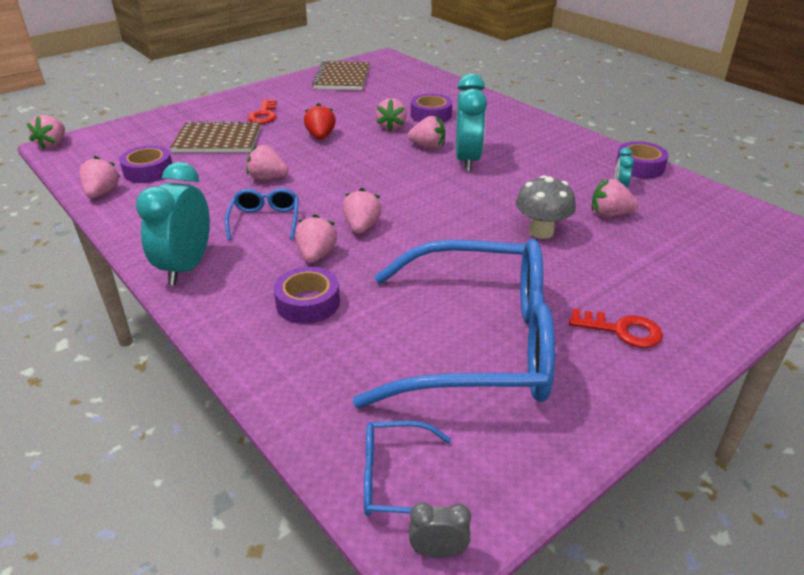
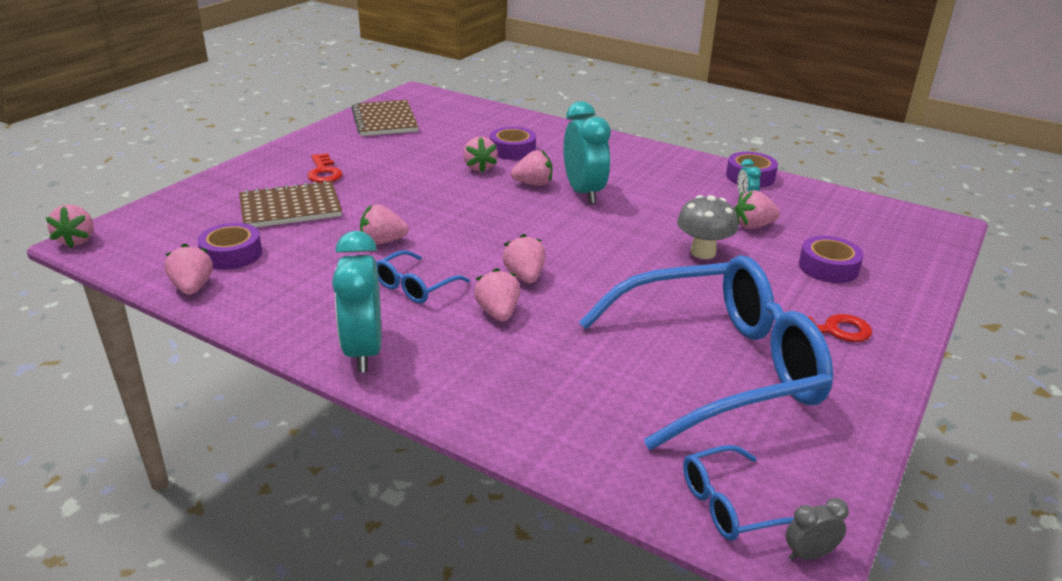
camera: 20 degrees left, 5 degrees down
(265, 220) = (415, 286): blue glasses -> blue glasses turned 120 degrees counterclockwise
(308, 303) = (525, 362): purple tape -> purple tape (828, 267)
(320, 136) = (409, 188): red strawberry -> none

